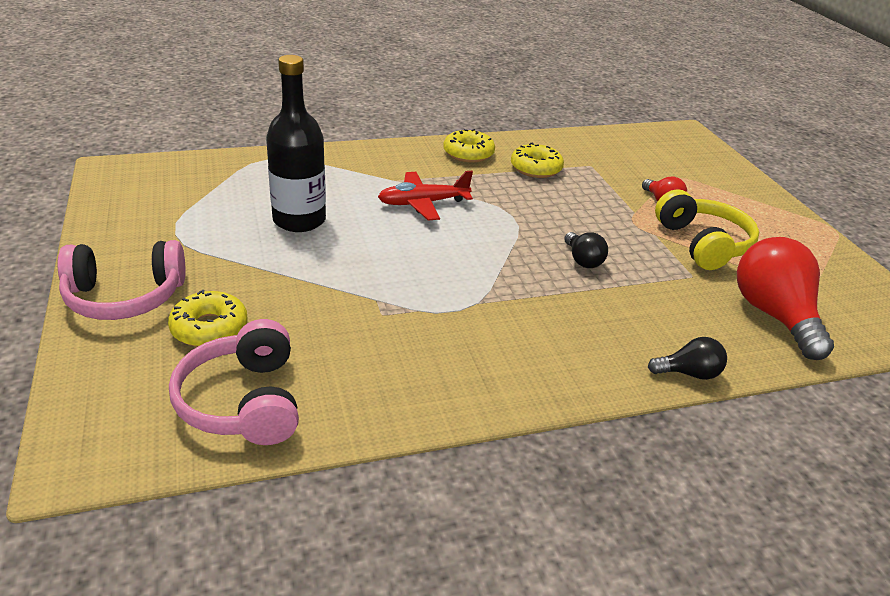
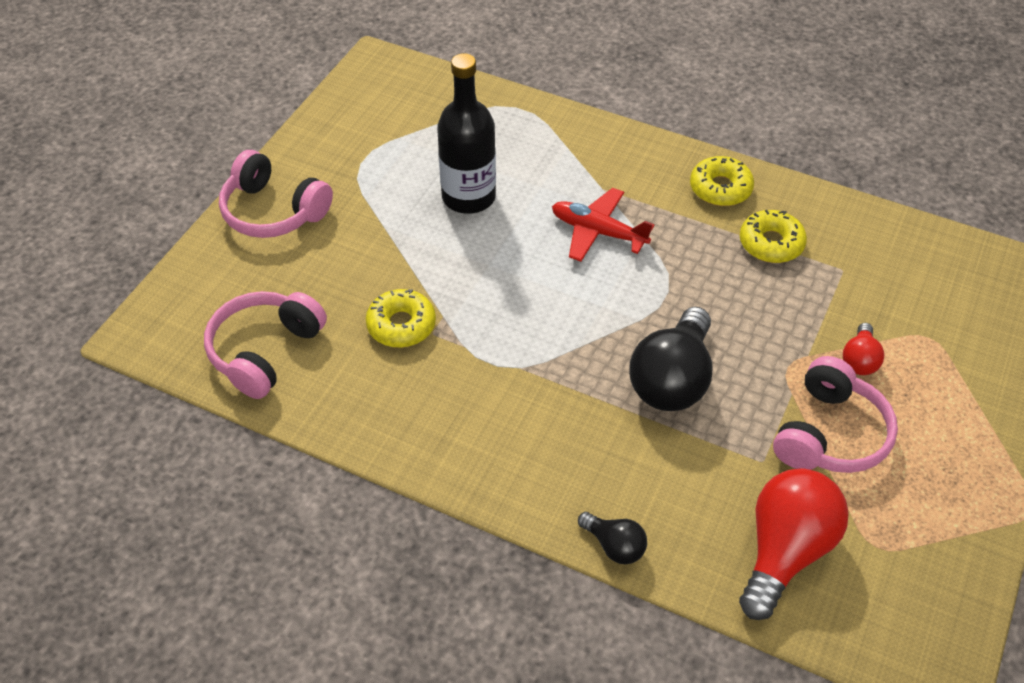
camera: 45 degrees right, 15 degrees up
(209, 328) = (301, 273): yellow donut -> yellow donut (401, 325)
(582, 260) = (672, 380): black light bulb -> black light bulb, size x1.99
(703, 244) = (830, 434): yellow headphones -> pink headphones

